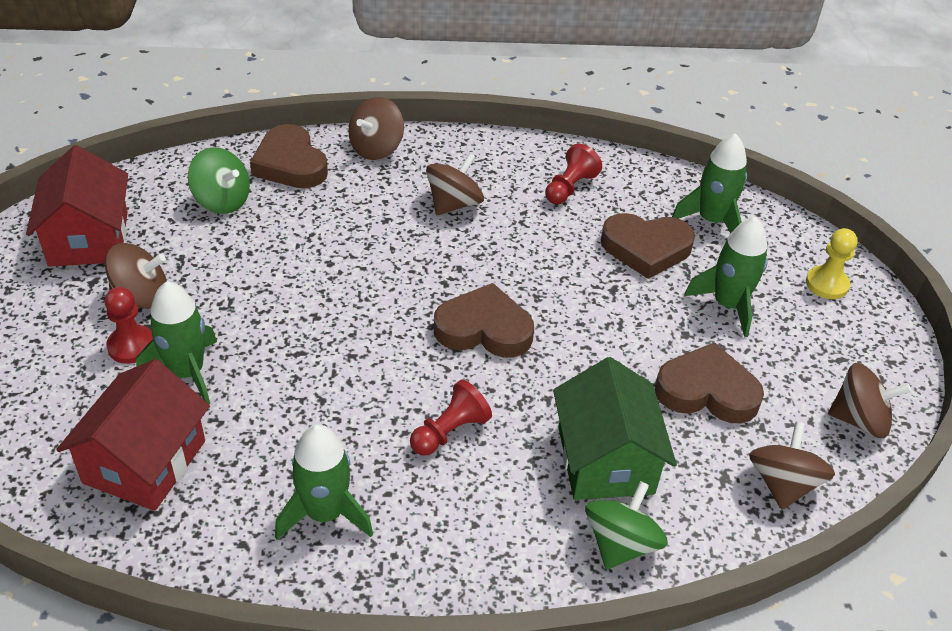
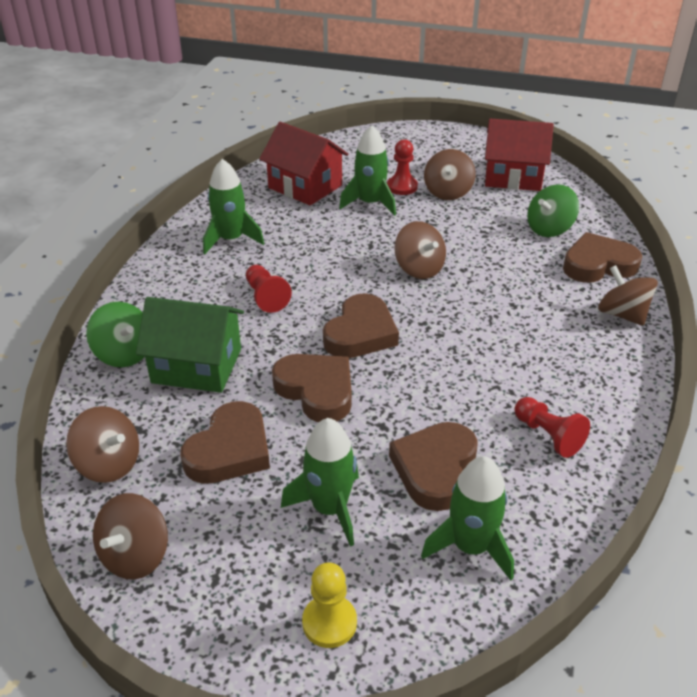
camera: 110 degrees right, 5 degrees down
(454, 204) = (530, 347): brown spinning top -> brown spinning top (419, 269)
(591, 345) = (316, 390): none -> brown heart

